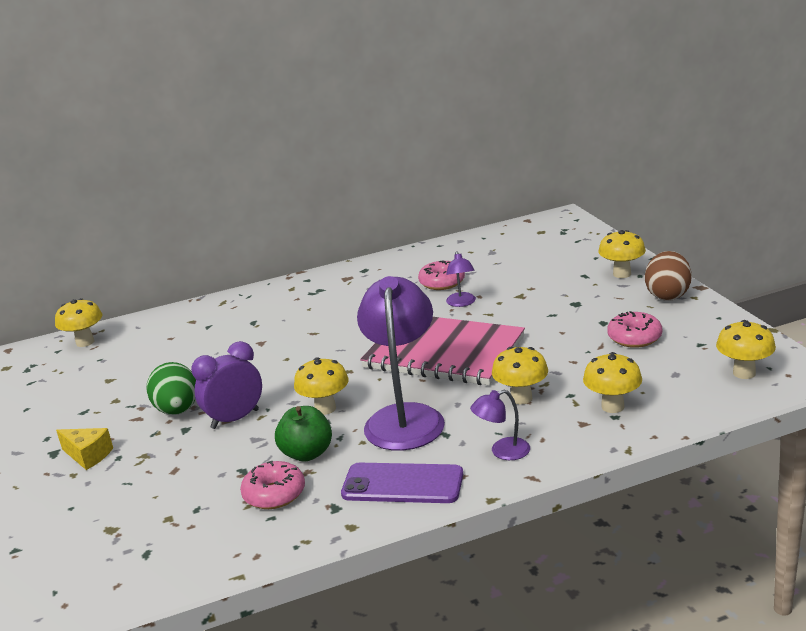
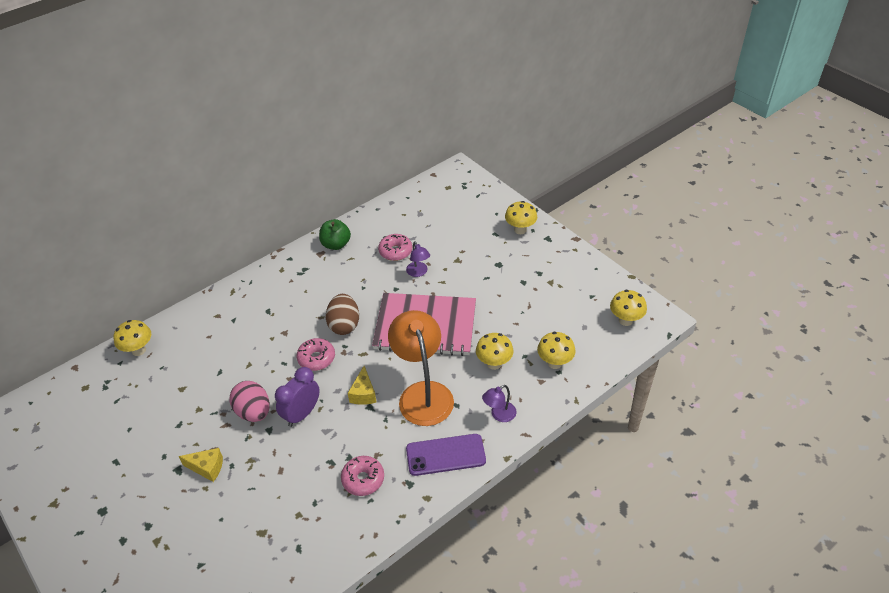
camera: 20 degrees left, 20 degrees up
(177, 410) = (254, 412): green egg -> pink egg
(307, 453) = (369, 438): green apple -> green apple (336, 244)
(325, 408) = (363, 393): yellow mushroom -> yellow cheese
(405, 417) = (423, 393): purple lamp -> orange lamp
(634, 338) = (548, 295): pink donut -> pink donut (316, 358)
(667, 295) = (557, 249): brown egg -> brown egg (344, 325)

